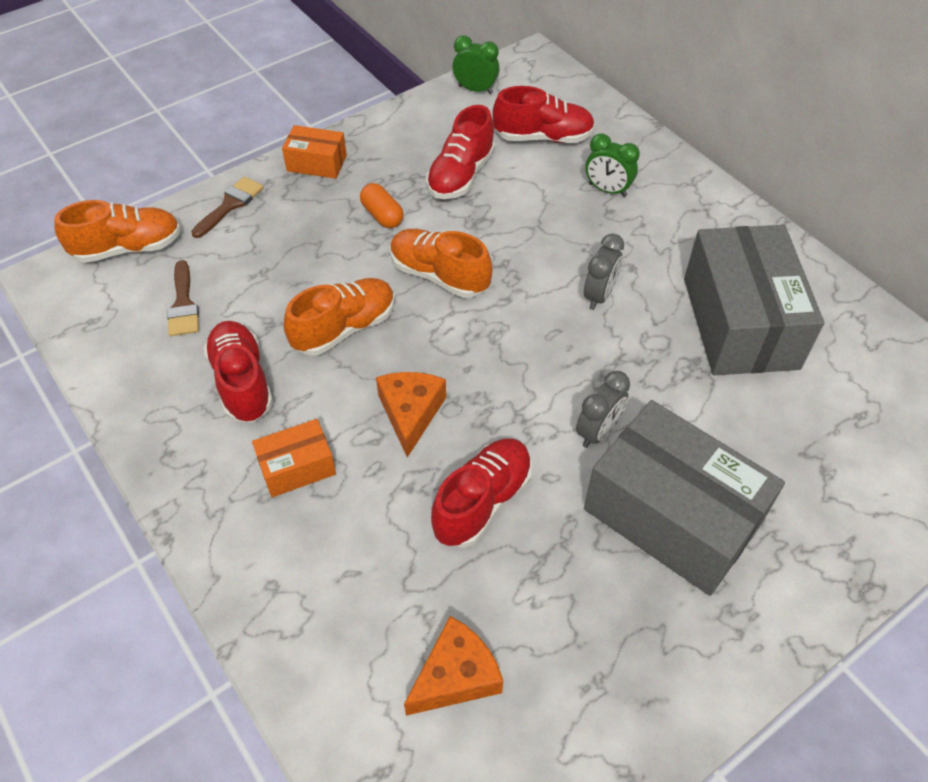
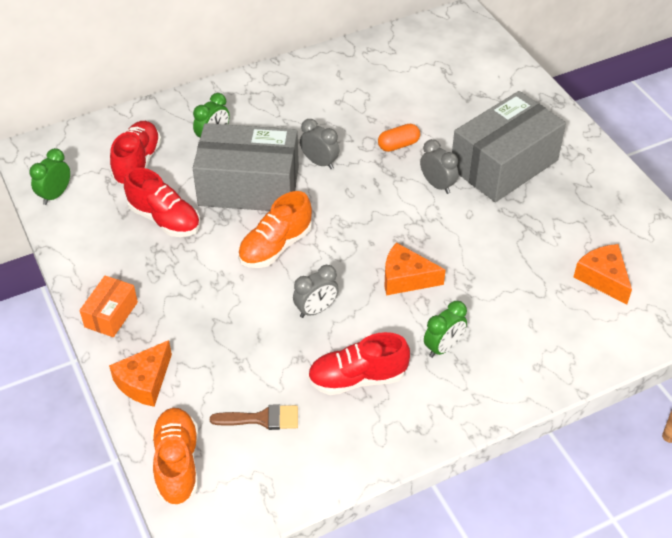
camera: 80 degrees left, 5 degrees down
(230, 205) = (144, 382): brown brush -> orange cheese
(297, 467) = (443, 347): orange box -> green clock
(344, 328) = (316, 310): orange shoe -> grey clock
(382, 215) = (195, 274): orange capsule -> orange capsule (398, 145)
(482, 501) = (484, 250): red shoe -> none
(740, 323) = (361, 101): grey box -> grey box (249, 186)

